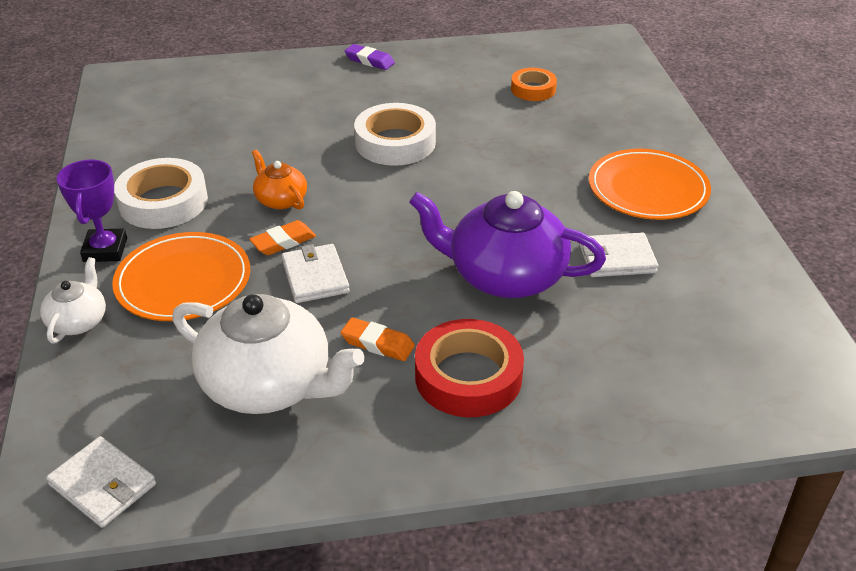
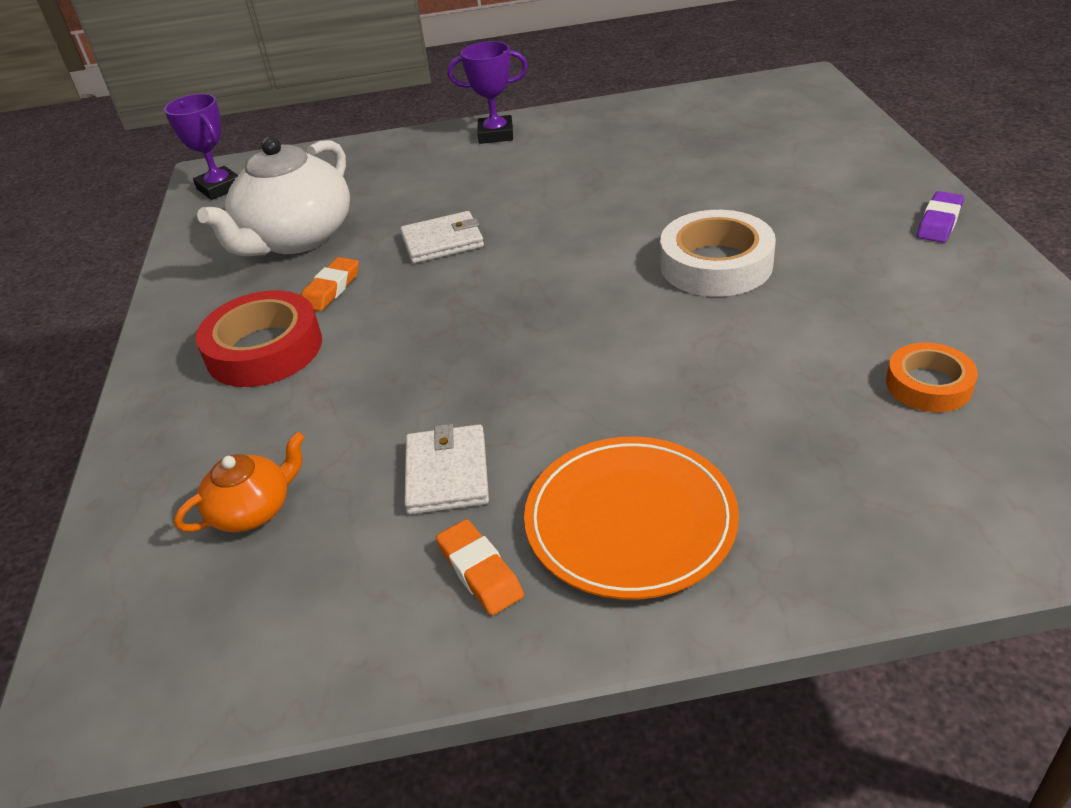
camera: 95 degrees right, 0 degrees up
(78, 321) = (401, 143): white teapot -> none
(103, 484) = (219, 188): white wallet -> purple trophy
(163, 202) = (571, 145): white tape -> none
(183, 281) = (446, 176): orange plate -> none
(280, 199) = (579, 204): orange teapot -> orange teapot (253, 510)
(283, 242) = (502, 216): orange eraser -> orange eraser (480, 571)
(504, 275) = (425, 369): purple teapot -> none

